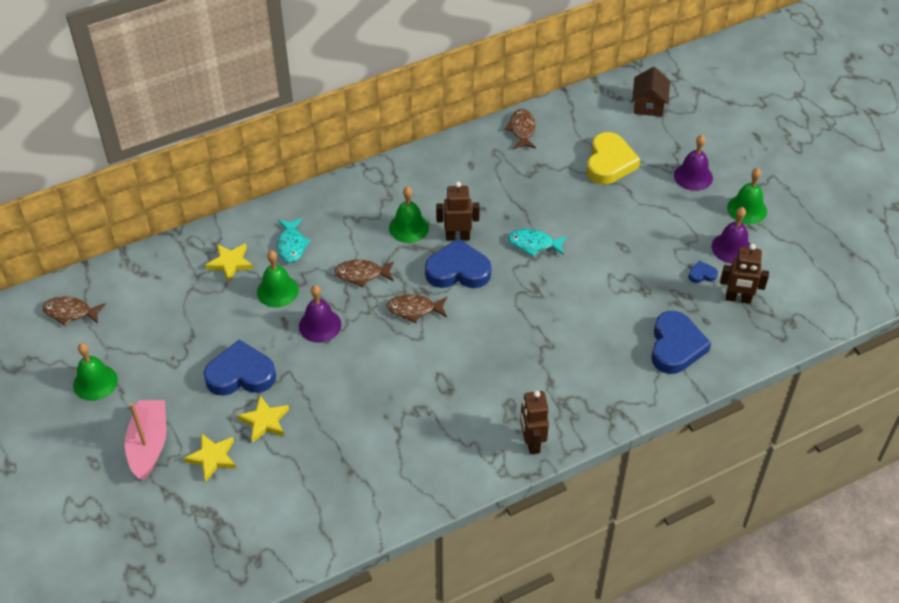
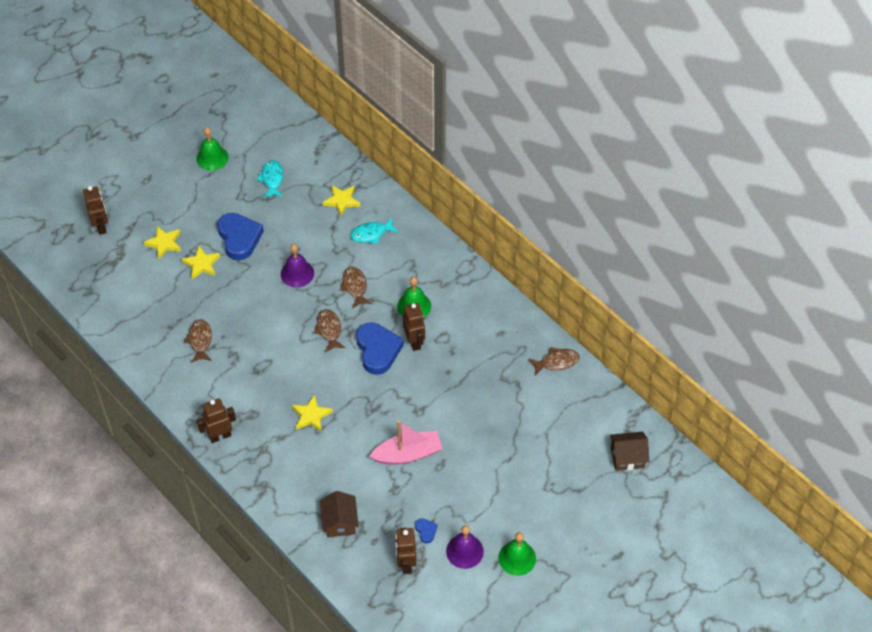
camera: 75 degrees right, 5 degrees up
(70, 312) = (269, 123): brown fish -> brown fish (200, 340)
(149, 444) = (167, 204): pink boat -> pink boat (408, 454)
(149, 529) = (101, 226): none -> brown robot
(277, 291) = (323, 238): green bell -> none
(528, 347) = (311, 415): none -> yellow star
(533, 244) = (422, 398): turquoise fish -> turquoise fish (272, 179)
(609, 163) = (538, 437): yellow heart -> none
(675, 346) = (340, 522): blue heart -> brown house
(693, 176) = (544, 508): purple bell -> none

